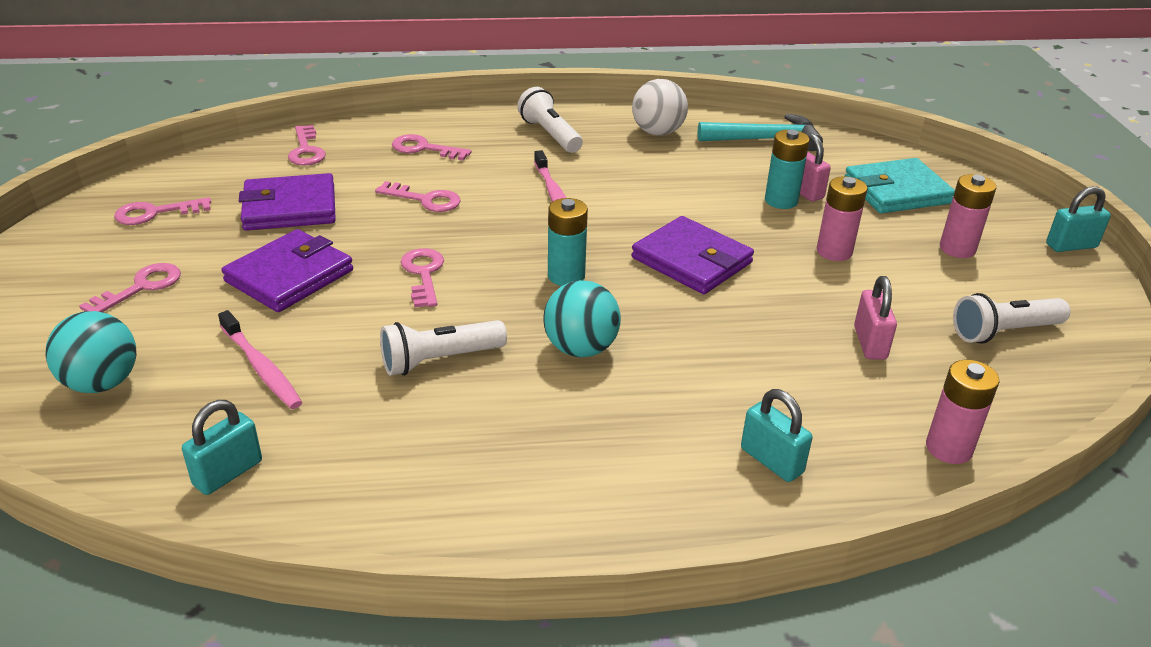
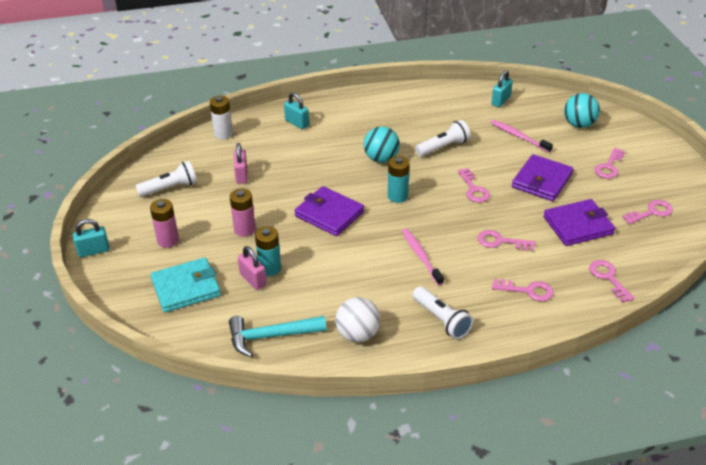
camera: 175 degrees right, 5 degrees up
(948, 448) = (223, 134): pink battery -> white battery

